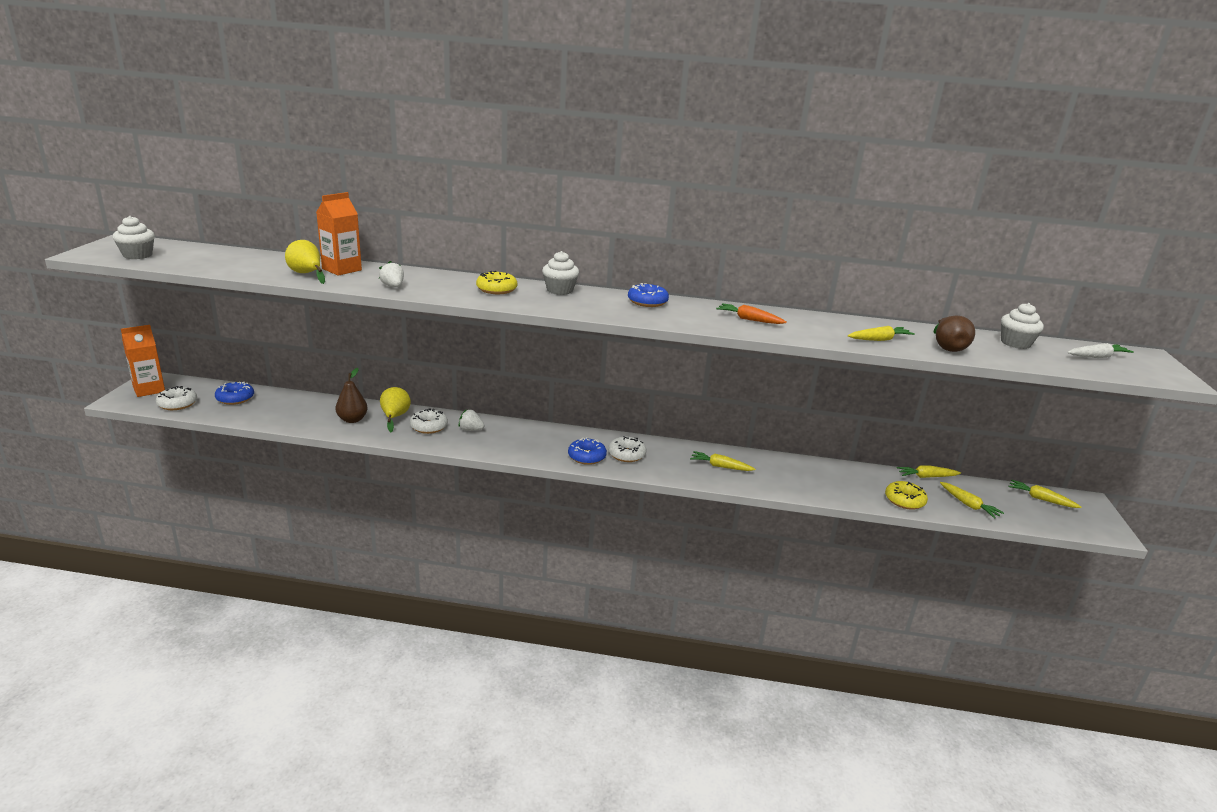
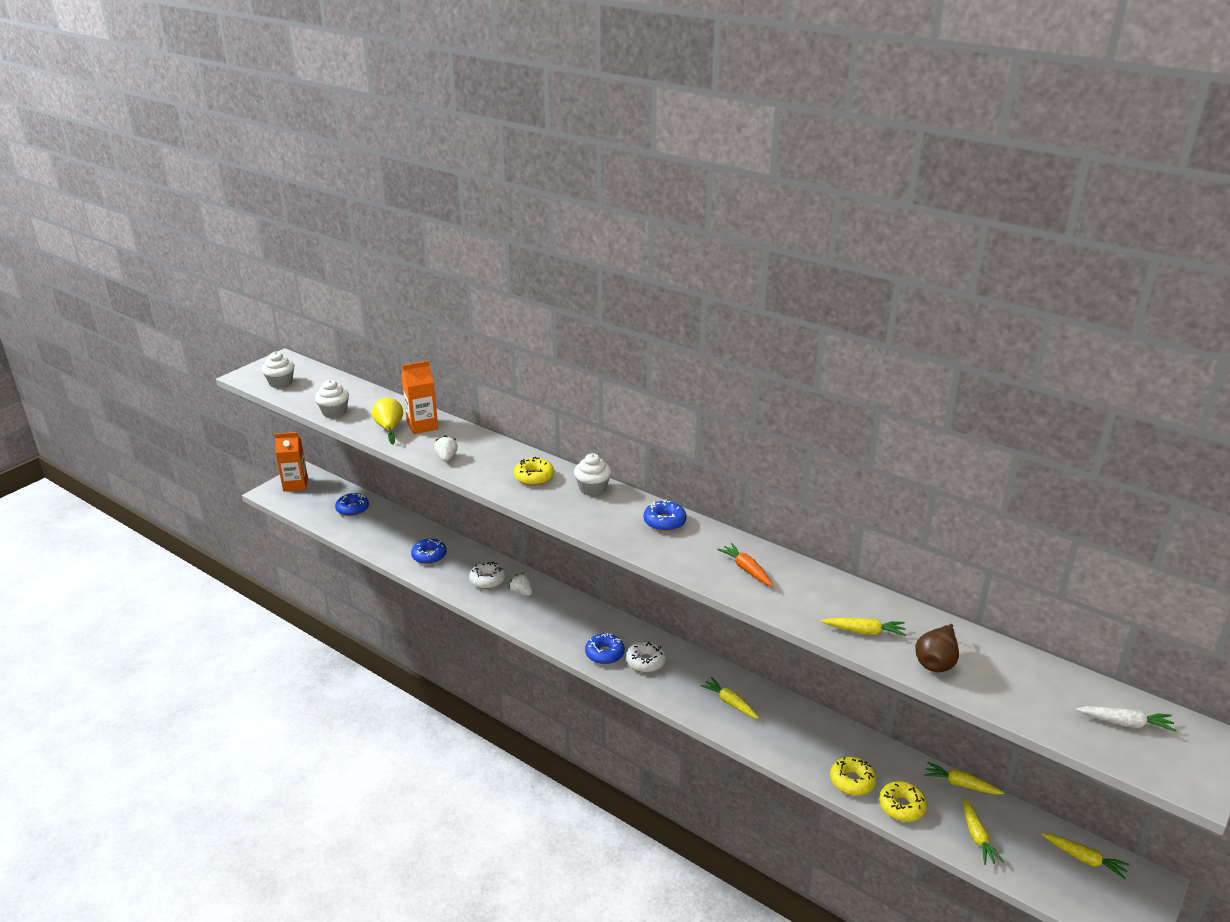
camera: 30 degrees right, 5 degrees up
(177, 404) = (307, 506): white donut -> none
(352, 420) = (429, 556): brown pear -> blue donut
(395, 417) = (466, 561): yellow pear -> none
(857, 494) = (852, 781): none -> yellow donut
(1015, 343) = (1037, 675): white cupcake -> white cupcake (334, 412)
(1040, 499) = (1084, 859): yellow carrot -> yellow carrot turned 150 degrees clockwise

